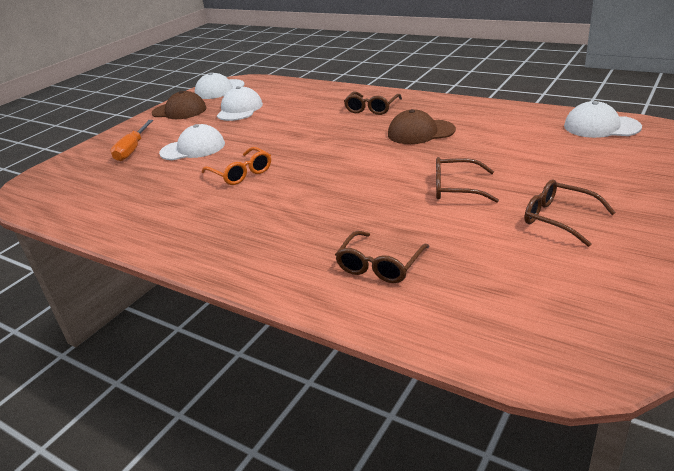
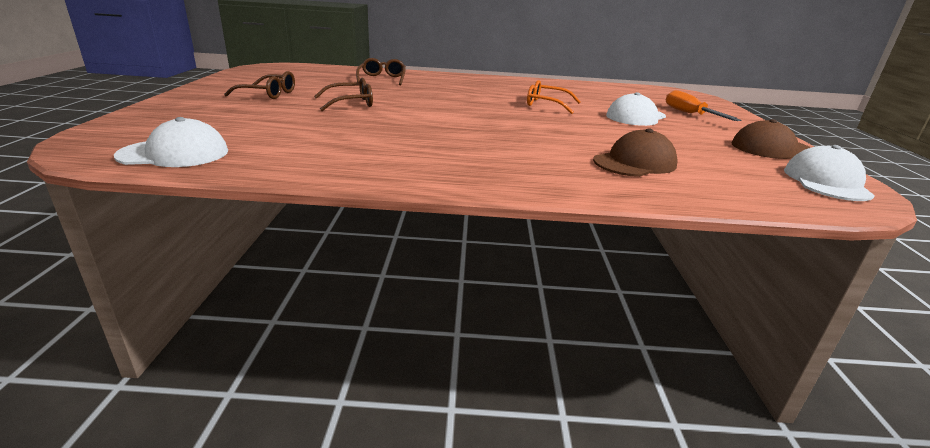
camera: 145 degrees right, 5 degrees down
(240, 109) = (699, 153): white cap -> none
(371, 108) = (517, 163): brown glasses -> none
(420, 132) = (416, 138): brown cap -> brown cap (635, 163)

